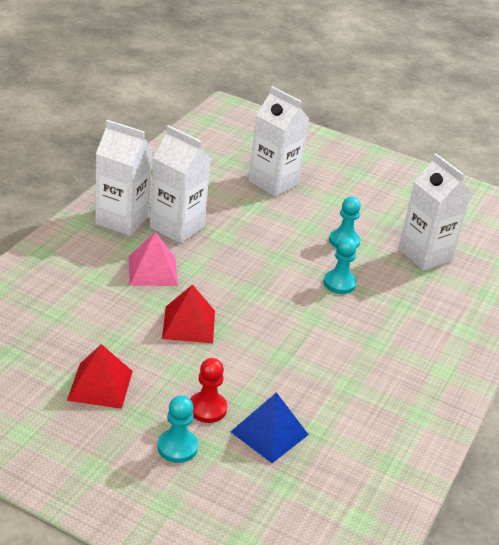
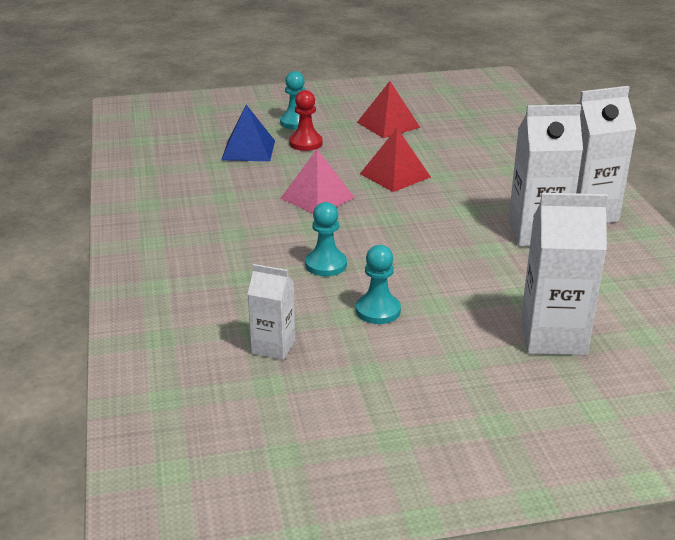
camera: 145 degrees right, 5 degrees down
(153, 270) = (485, 192): pink pyramid -> pink pyramid (317, 198)
(425, 255) = (273, 347): white carton -> white carton, size x0.58

